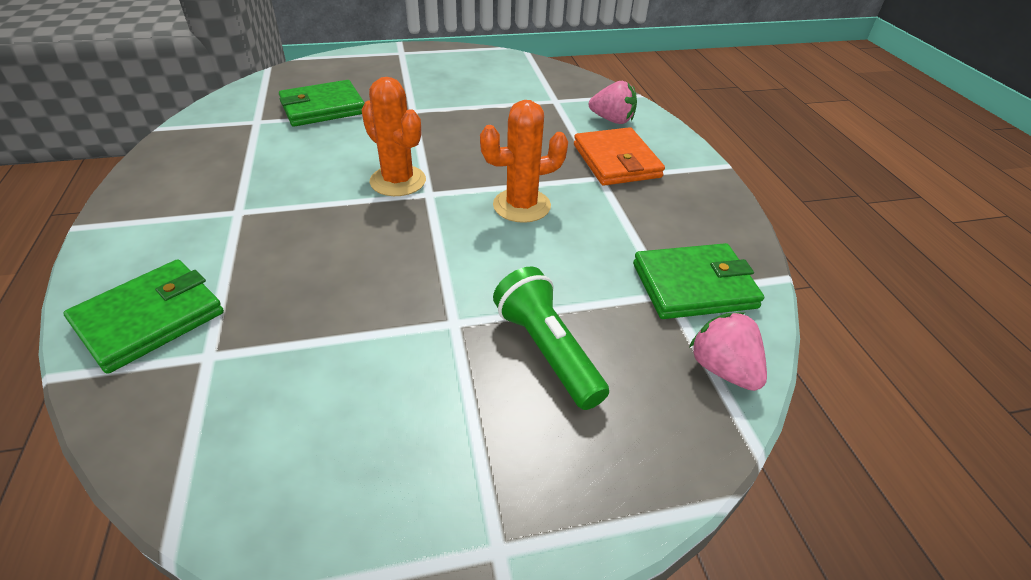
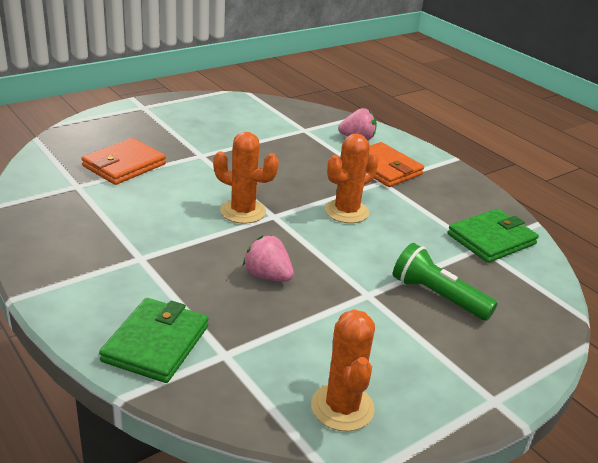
camera: 25 degrees left, 10 degrees down
(273, 481) = (342, 407): none -> orange cactus
(323, 108) = (124, 165): green wallet -> orange wallet
(723, 369) = (539, 282): pink strawberry -> pink strawberry (267, 276)

